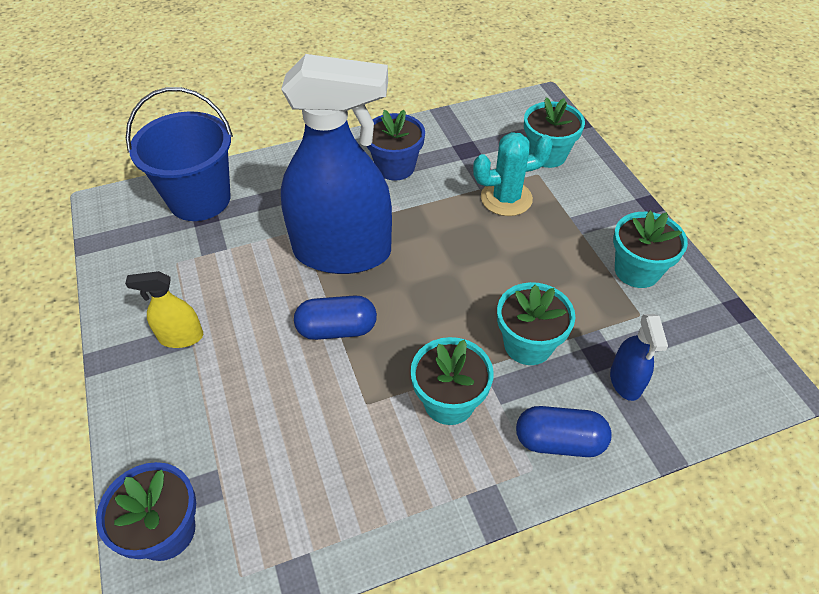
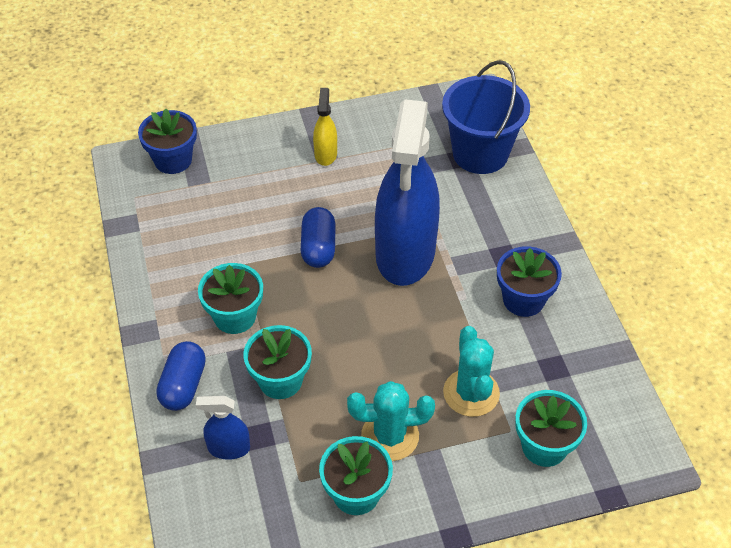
camera: 95 degrees right, 0 degrees up
(568, 251) = (390, 436): none -> turquoise cactus

